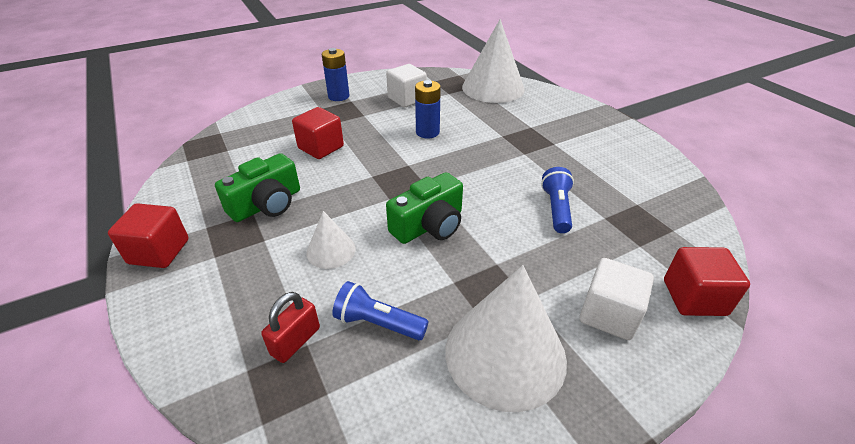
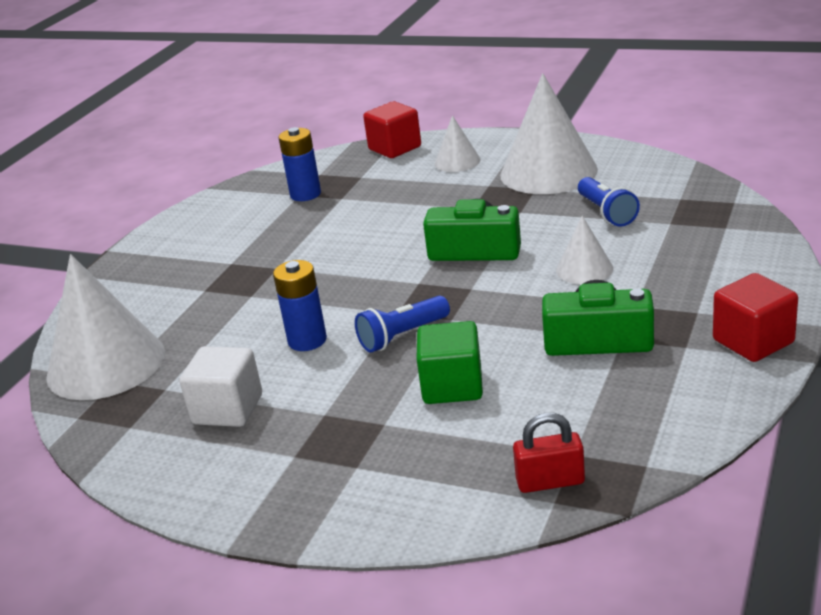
camera: 125 degrees left, 10 degrees down
(295, 341) = (676, 227): red padlock -> red padlock (550, 481)
(321, 147) = (452, 386): red cube -> green cube
(338, 96) = (295, 477): blue battery -> blue battery (305, 194)
(556, 209) = (359, 217): blue flashlight -> blue flashlight (402, 336)
(609, 314) = (457, 161): white cube -> white cone

